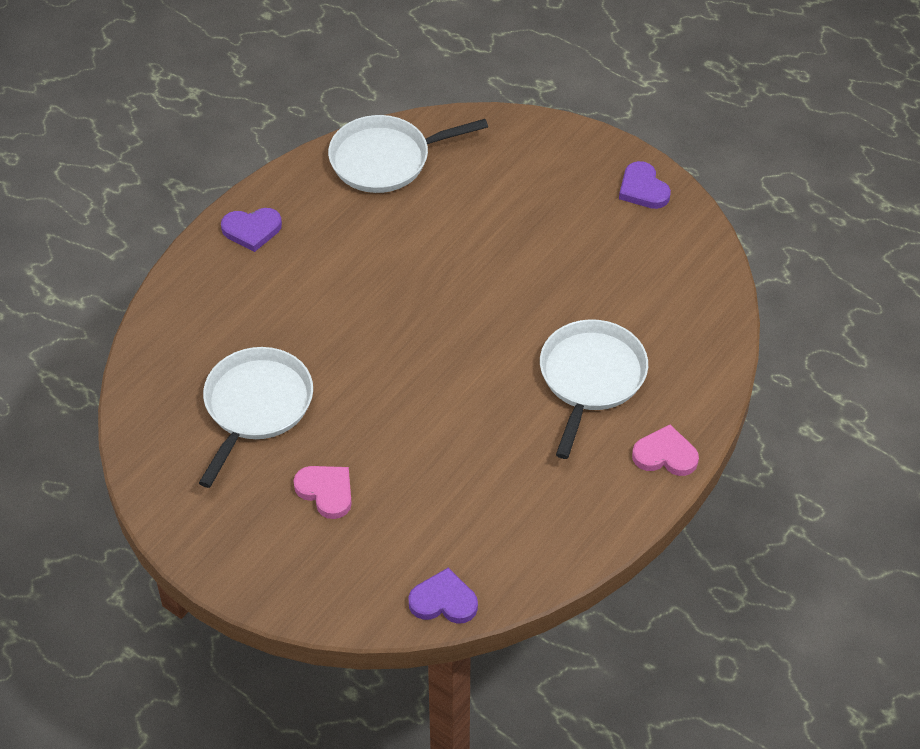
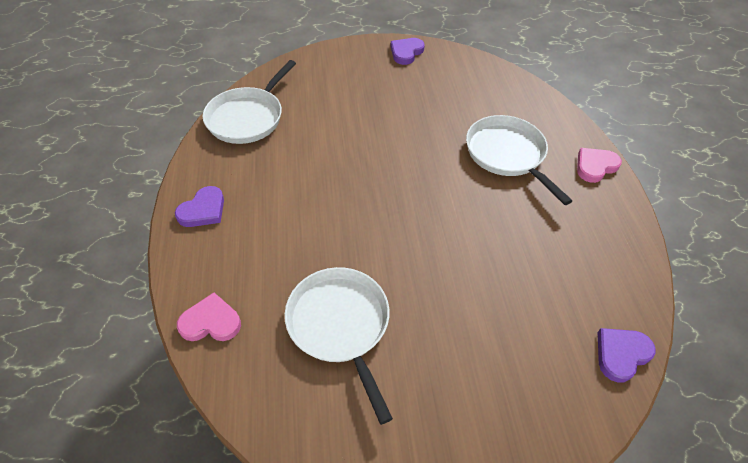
camera: 45 degrees left, 0 degrees up
(326, 492) = (459, 345): pink heart -> pink heart (211, 322)
(643, 189) = (406, 52): purple heart -> purple heart turned 105 degrees clockwise

